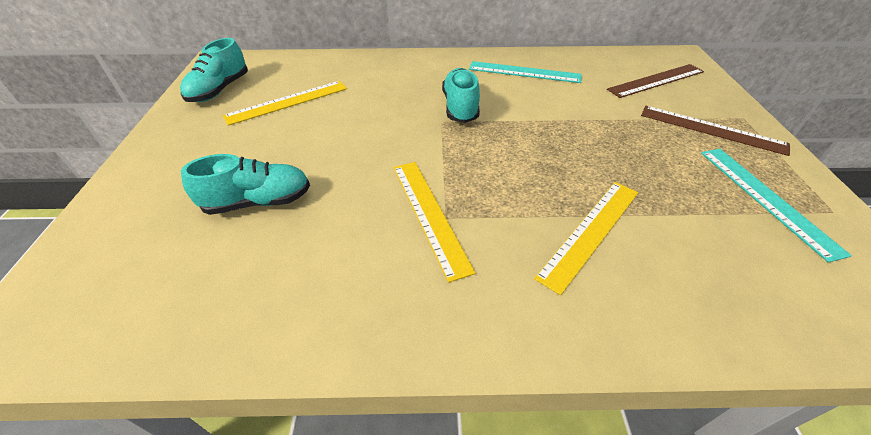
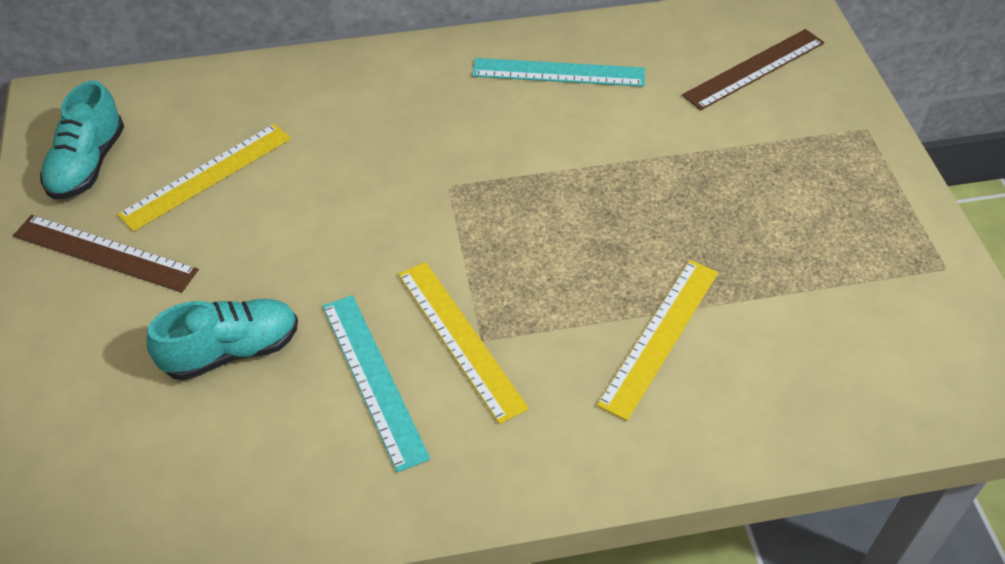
camera: 10 degrees left, 5 degrees up
(460, 107) = (471, 155): turquoise shoe -> none
(711, 129) = (821, 155): brown ruler -> brown ruler (105, 253)
(766, 198) = (871, 260): turquoise ruler -> turquoise ruler (373, 379)

